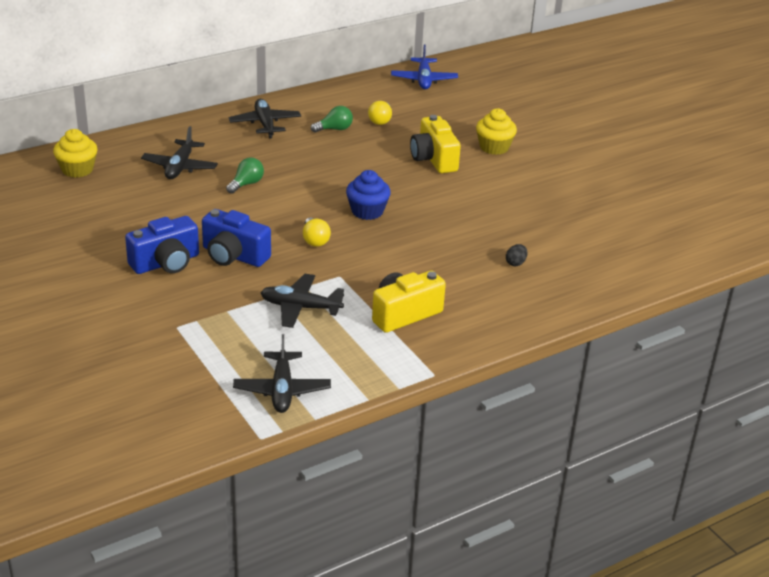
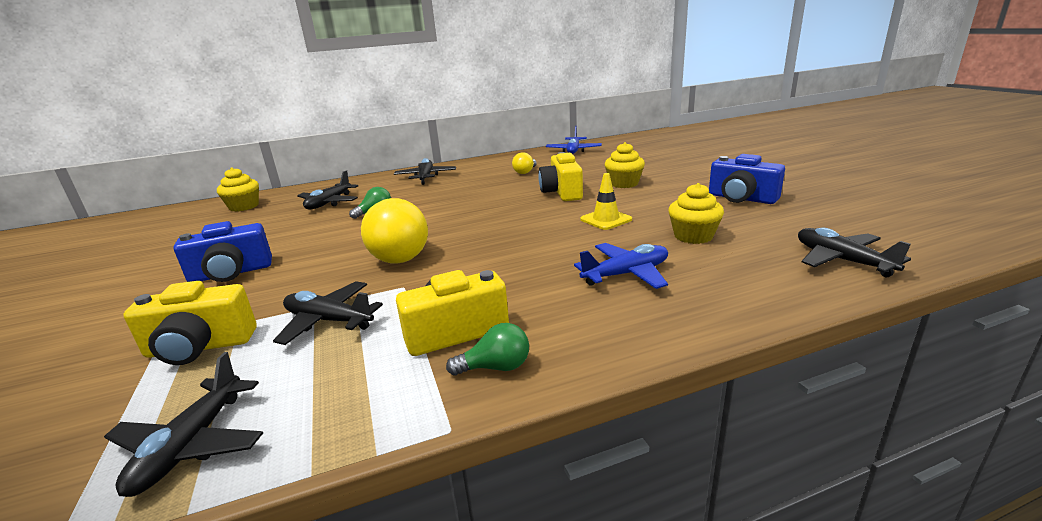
camera: 15 degrees right, 10 degrees down
(216, 331) = (200, 347): none -> yellow camera
(234, 256) = (306, 267): blue camera -> blue camera (741, 198)
(315, 240) = (402, 253): yellow light bulb -> yellow light bulb, size x2.01
(334, 129) = (482, 178): green light bulb -> green light bulb (496, 367)
(367, 211) = (475, 229): blue cupcake -> none
(487, 200) = (606, 219): none -> yellow traffic cone
(515, 263) = (626, 274): black egg -> blue plane
(565, 223) = (693, 236): none -> yellow cupcake
(673, 250) = (842, 260): none -> black plane

